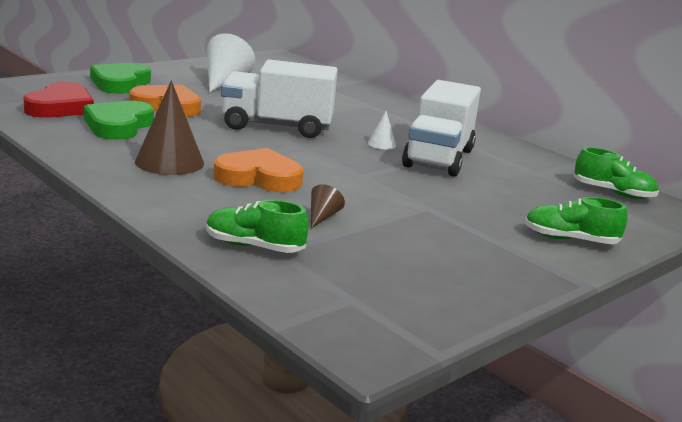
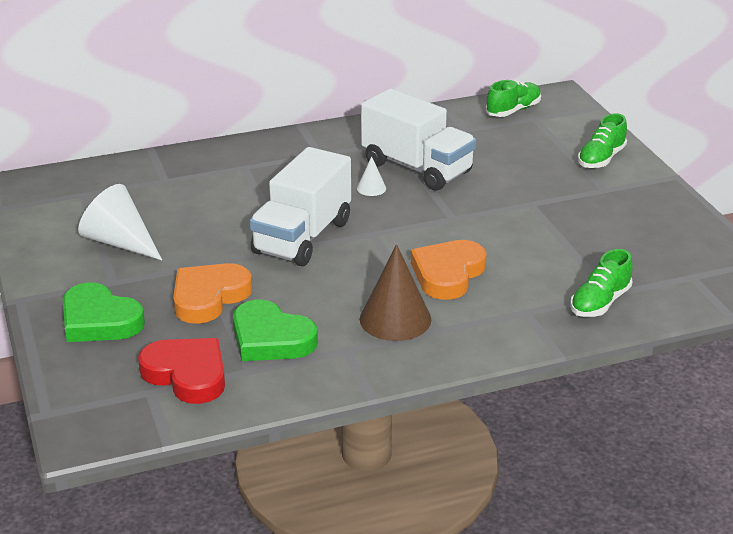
camera: 65 degrees left, 10 degrees up
(322, 217) = (544, 258): brown cone -> none

